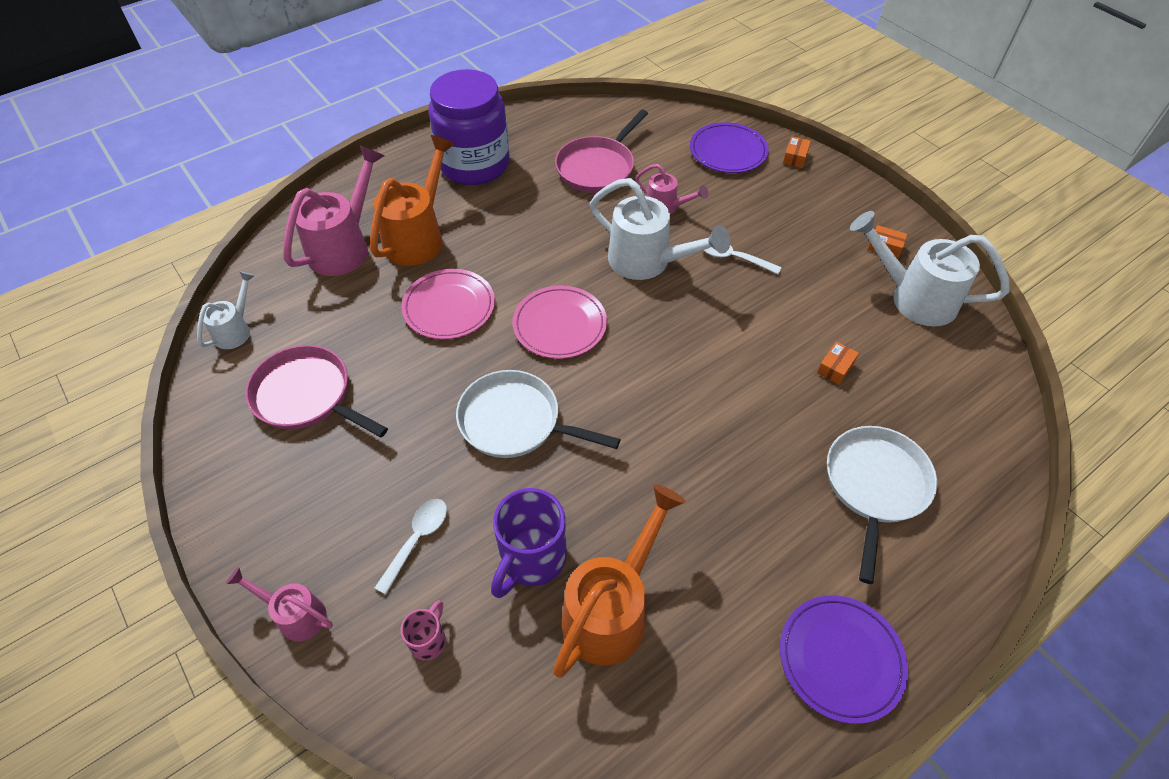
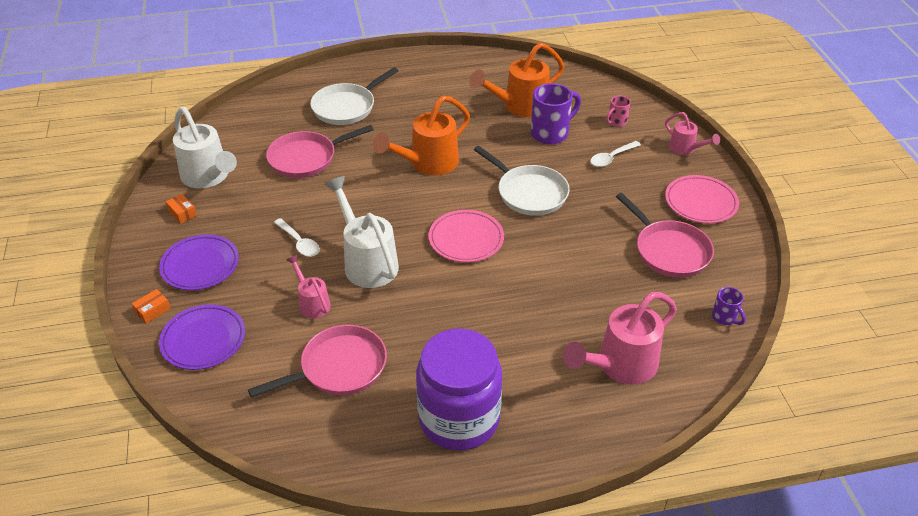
camera: 155 degrees left, 10 degrees down
(236, 330) = (725, 318): white watering can -> purple mug
(418, 236) = (548, 352): orange watering can -> orange watering can (428, 163)
(449, 307) = (544, 279): pink plate -> pink plate (700, 202)
(835, 368) = (306, 158): orange box -> pink pan
(840, 659) = (426, 66): purple plate -> purple plate (200, 265)

